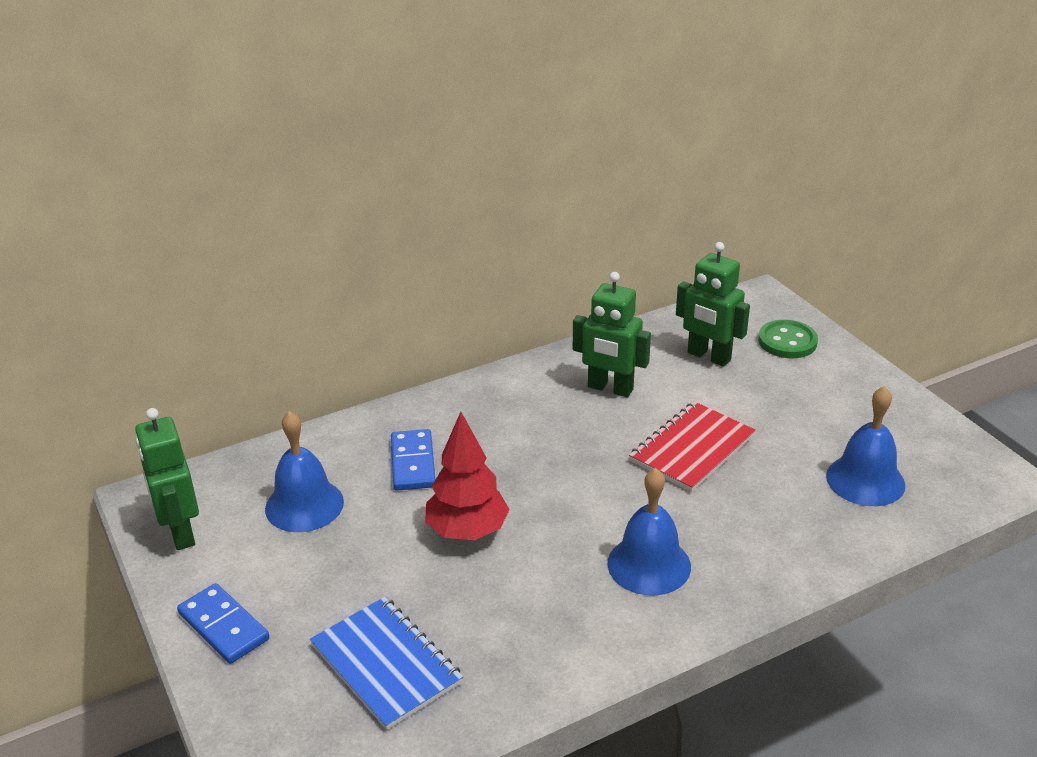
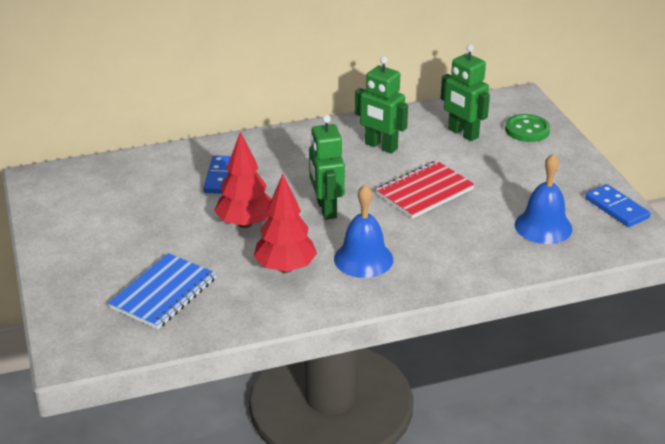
camera: 10 degrees right, 0 degrees up
(180, 532) = (53, 200): green robot -> green robot (326, 209)
(223, 626) = (65, 258): blue domino -> blue domino (616, 208)
(304, 505) = (140, 194): blue bell -> none
(386, 664) = (164, 293): blue notebook -> blue notebook turned 60 degrees clockwise
(547, 595) = (285, 268): none -> red tree

